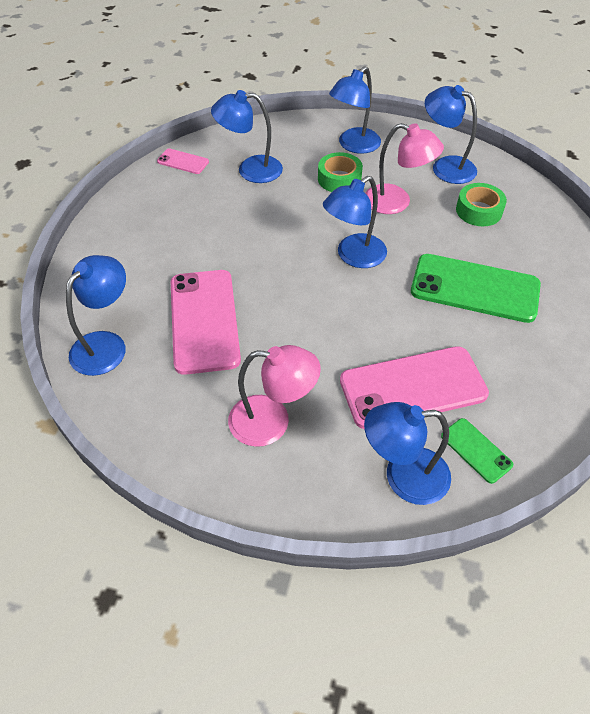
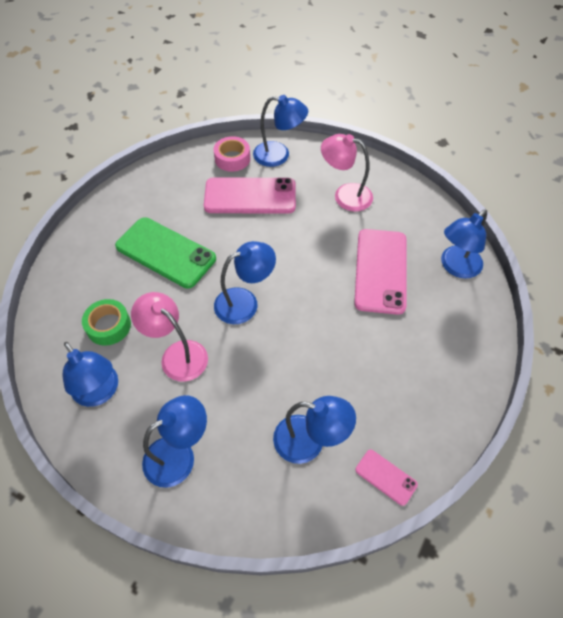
camera: 165 degrees left, 5 degrees up
(339, 179) = (218, 401): green tape -> none
(476, 450) = (232, 158): green phone -> pink tape

